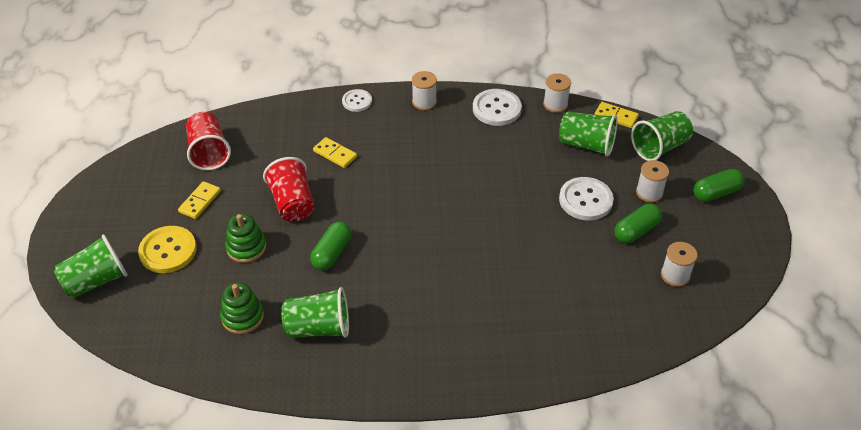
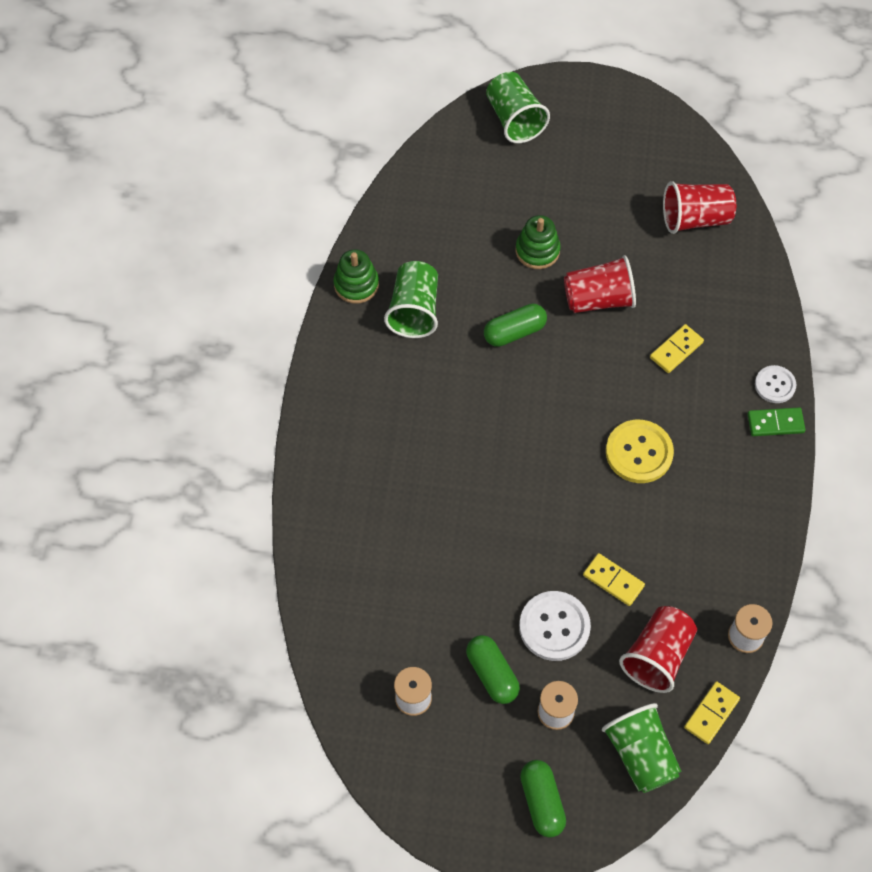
camera: 100 degrees right, 15 degrees up
(168, 251) = (545, 179): yellow button -> yellow button (639, 452)
(200, 201) = (614, 209): yellow domino -> yellow domino (613, 581)
(242, 317) = (442, 244): green stacking toy -> green stacking toy (356, 284)
(332, 253) = (514, 332): green capsule -> green capsule turned 60 degrees counterclockwise
(388, 99) = (775, 423): none -> green domino
(424, 102) = (766, 466): white spool -> none
(496, 109) = (743, 555): white button -> none
(586, 145) = (657, 656): green cup -> red cup

